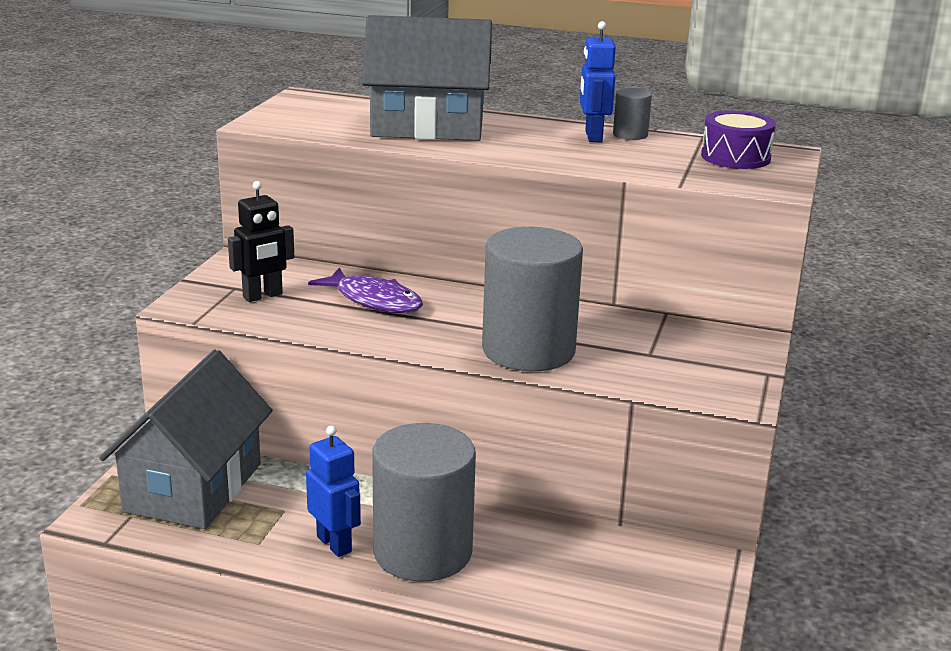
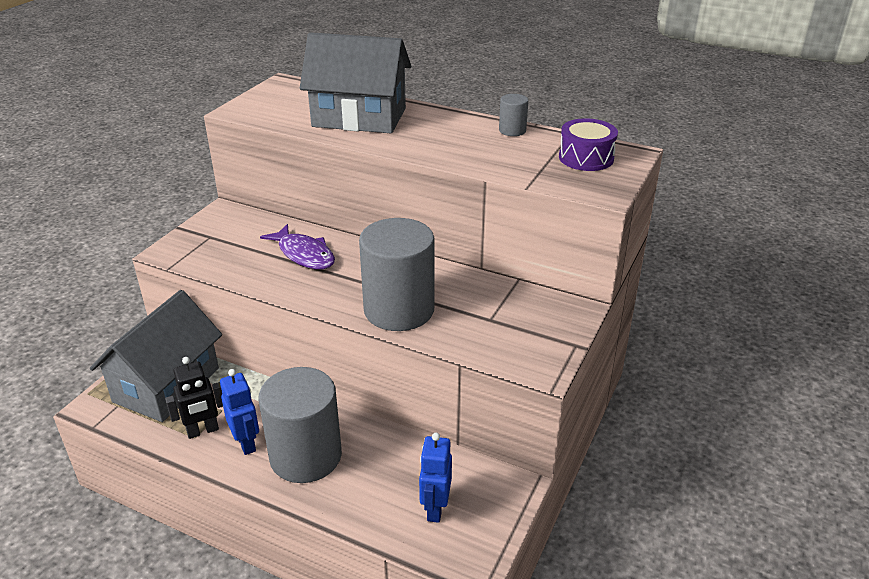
camera: 10 degrees right, 10 degrees up
(263, 296) = (226, 246): black robot -> black robot (203, 431)
(593, 136) = (482, 131): blue robot -> blue robot (435, 508)

